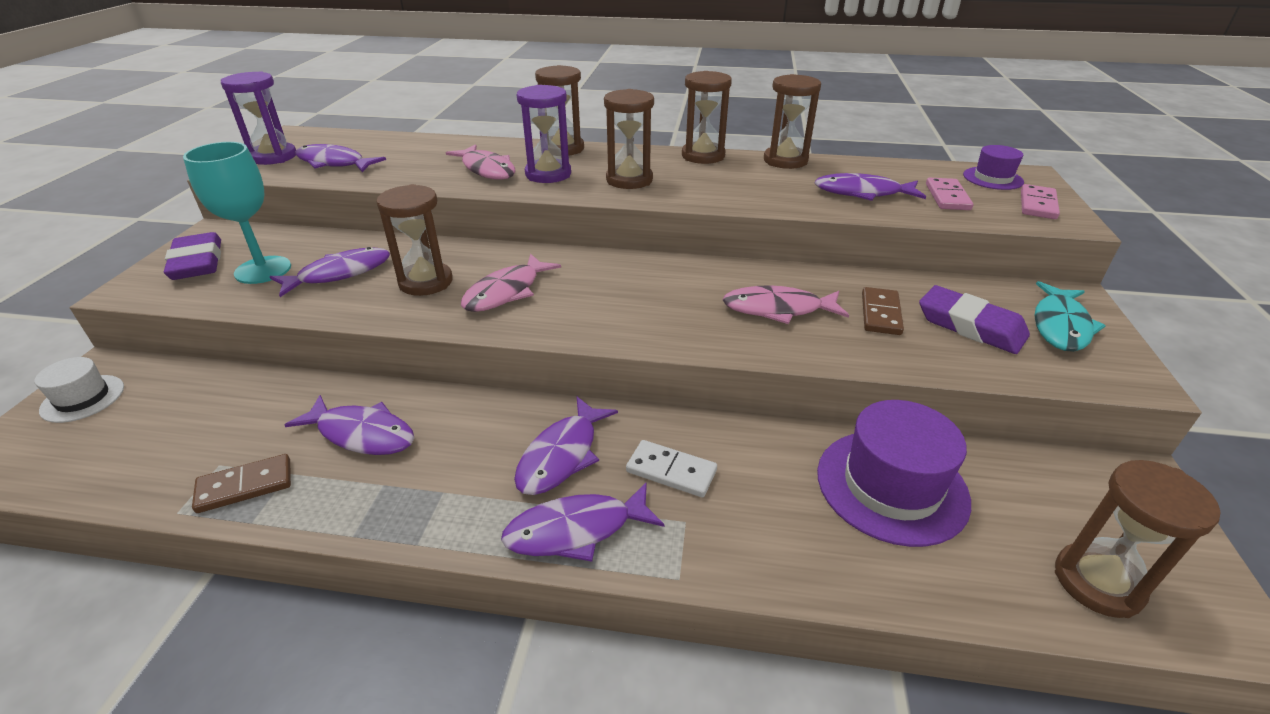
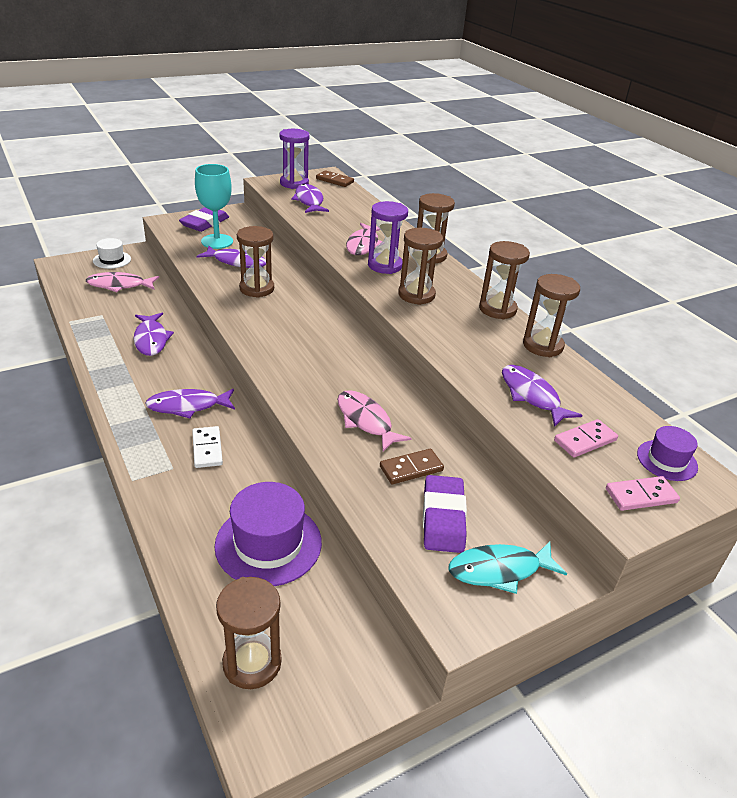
camera: 50 degrees right, 0 degrees up
(245, 486) = (95, 328): brown domino -> brown domino (334, 180)
(506, 292) = (275, 316): pink fish -> pink fish (119, 285)
(576, 530) = (139, 433): purple fish -> none

